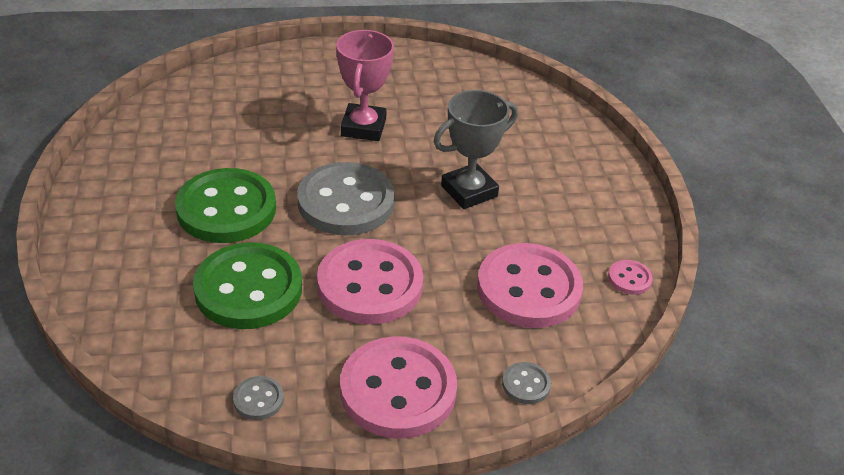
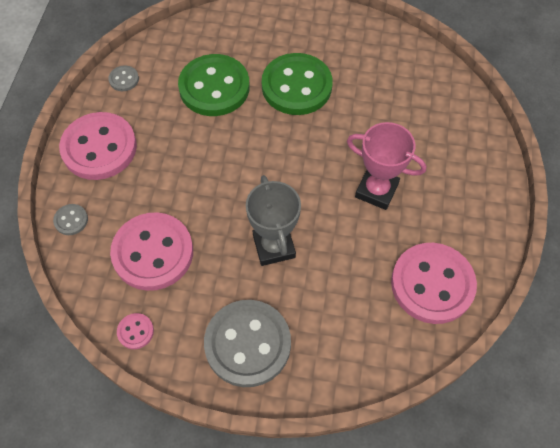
camera: 110 degrees right, 20 degrees up
(346, 202) = (284, 158): grey button -> grey button (247, 344)
(370, 285) = (194, 153): pink button -> pink button (432, 284)

